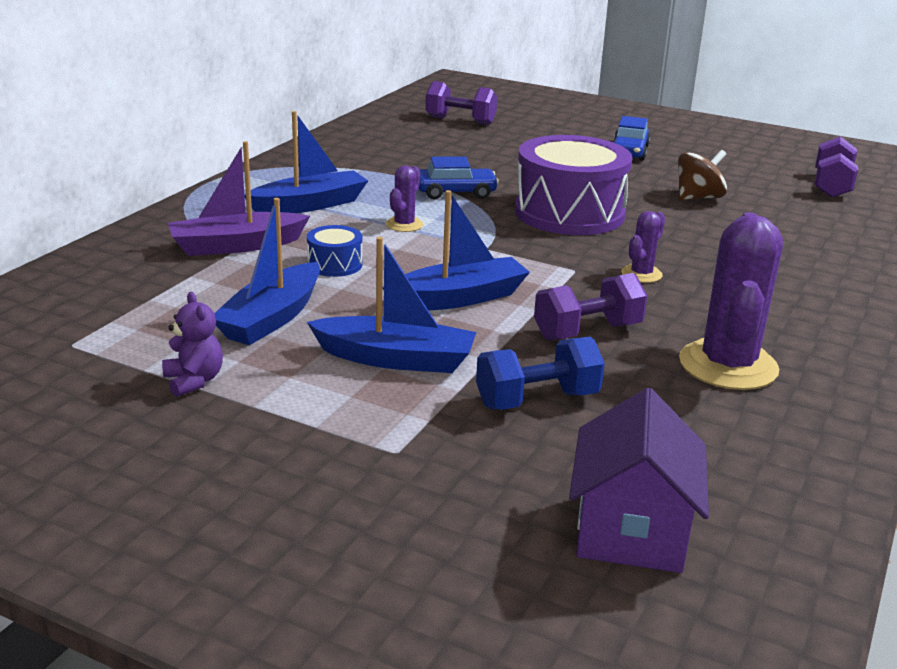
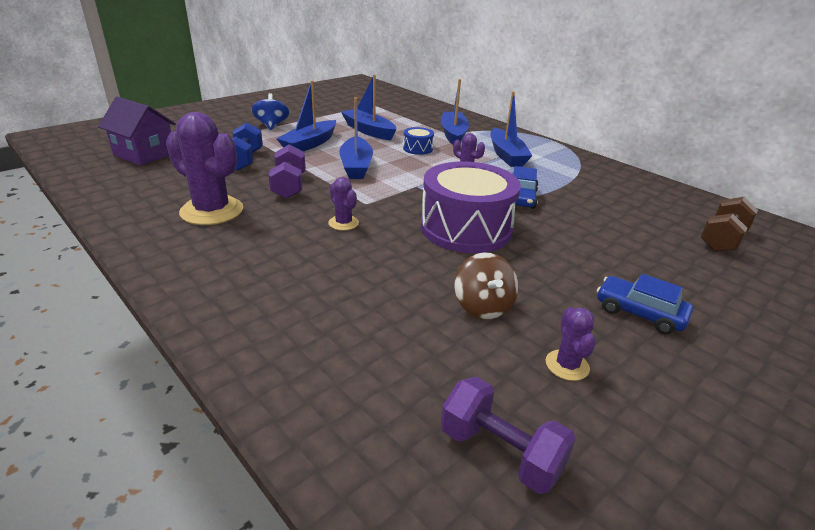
camera: 110 degrees right, 5 degrees up
(194, 381) = (328, 116): purple teddy bear -> none
(236, 246) = (453, 134): purple boat -> blue boat
(319, 432) = (272, 126): none -> blue spinning top
(460, 121) = (722, 240): purple dumbbell -> brown dumbbell
(727, 172) = (567, 365): none -> purple cactus

